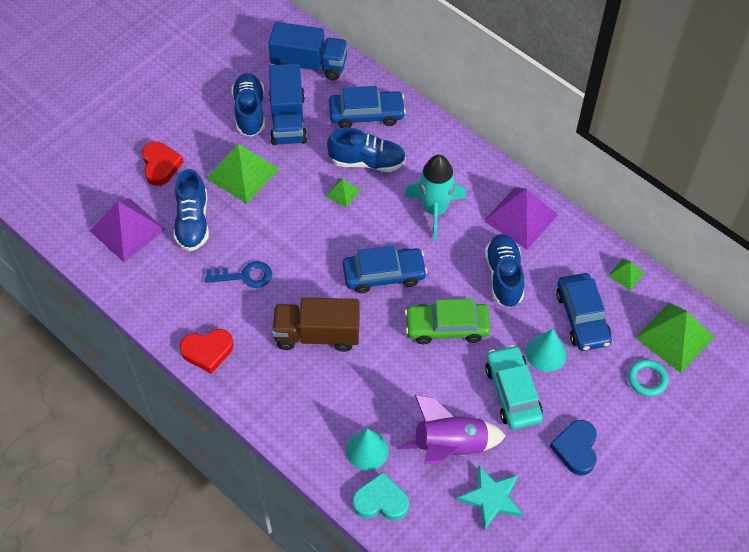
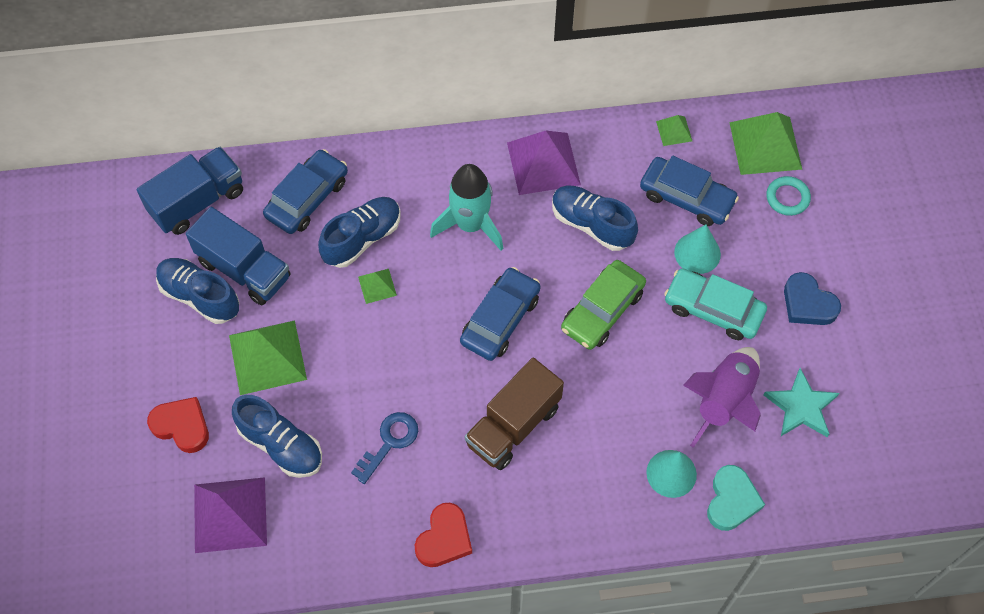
camera: 50 degrees left, 5 degrees up
(381, 501) = (731, 500): turquoise heart -> turquoise heart turned 150 degrees clockwise

